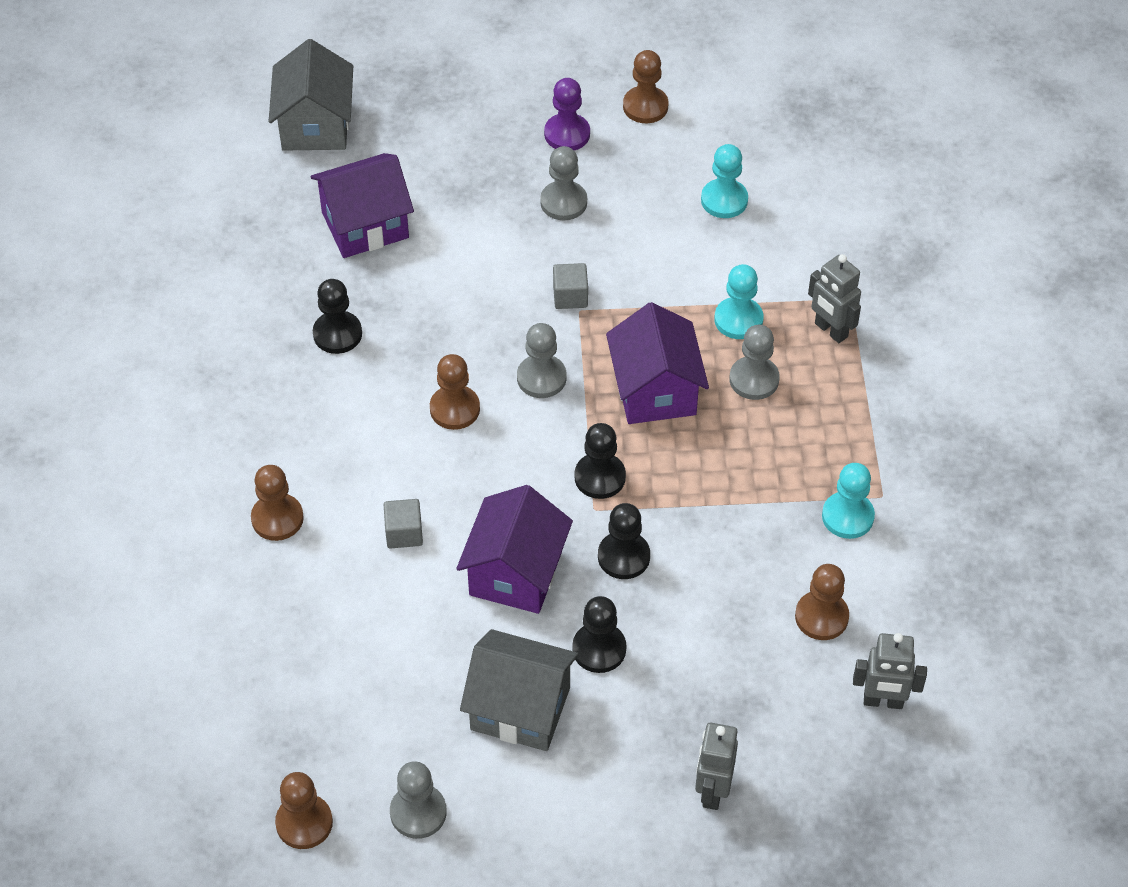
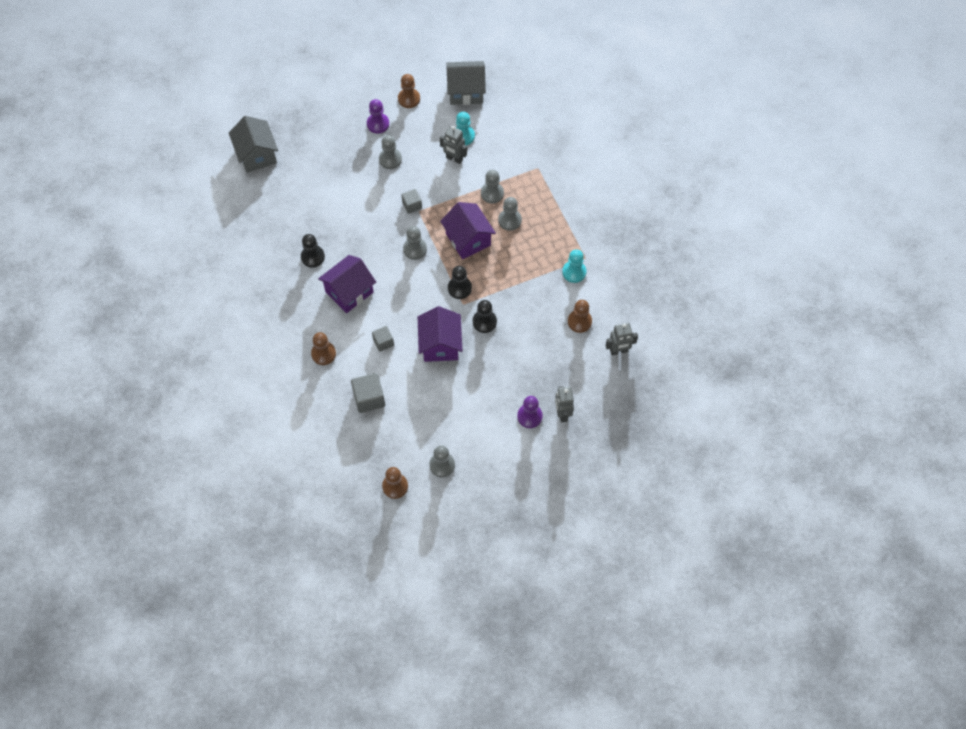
camera: 20 degrees left, 10 degrees up
(328, 631) = (369, 398): none -> grey cube
(365, 225) = (302, 199): purple house -> purple house (349, 292)
(455, 409) = (382, 276): brown pawn -> none
(520, 708) = (467, 405): grey house -> grey house (466, 91)
(599, 649) = (490, 367): black pawn -> none
(641, 773) = (529, 416): none -> purple pawn
(738, 320) = (492, 193): turquoise pawn -> grey pawn
(830, 330) = (535, 186): grey robot -> grey robot (454, 159)

